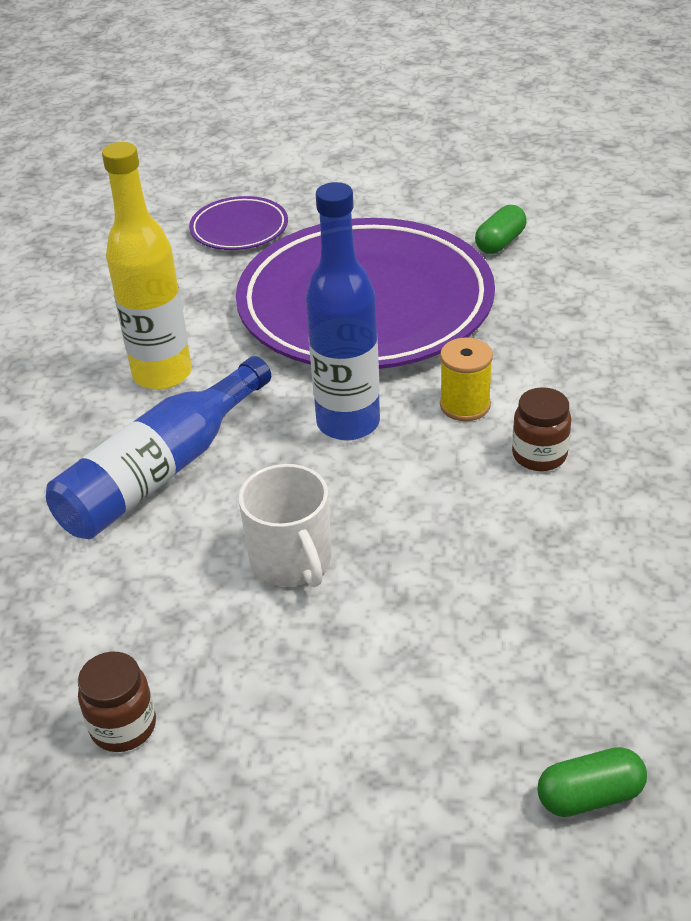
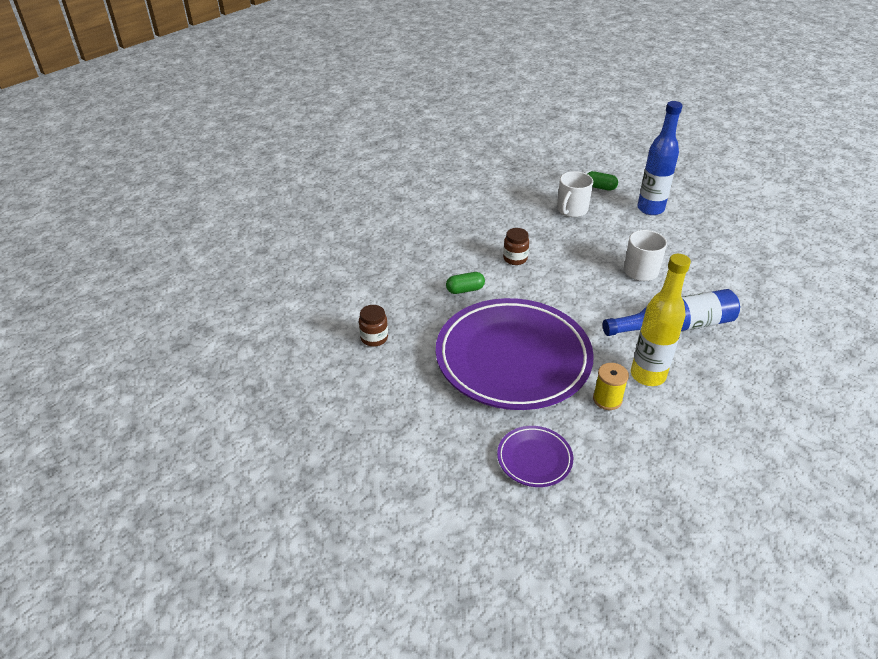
camera: 145 degrees left, 0 degrees up
(123, 726) = (729, 254): brown jar -> brown jar (374, 338)
(348, 423) = (576, 306): blue bottle -> blue bottle (650, 209)
(465, 405) = (521, 288): yellow spool -> yellow spool (607, 399)
(500, 242) = (405, 356): green capsule -> green capsule (465, 290)
(572, 654) = (571, 210): none -> white mug

